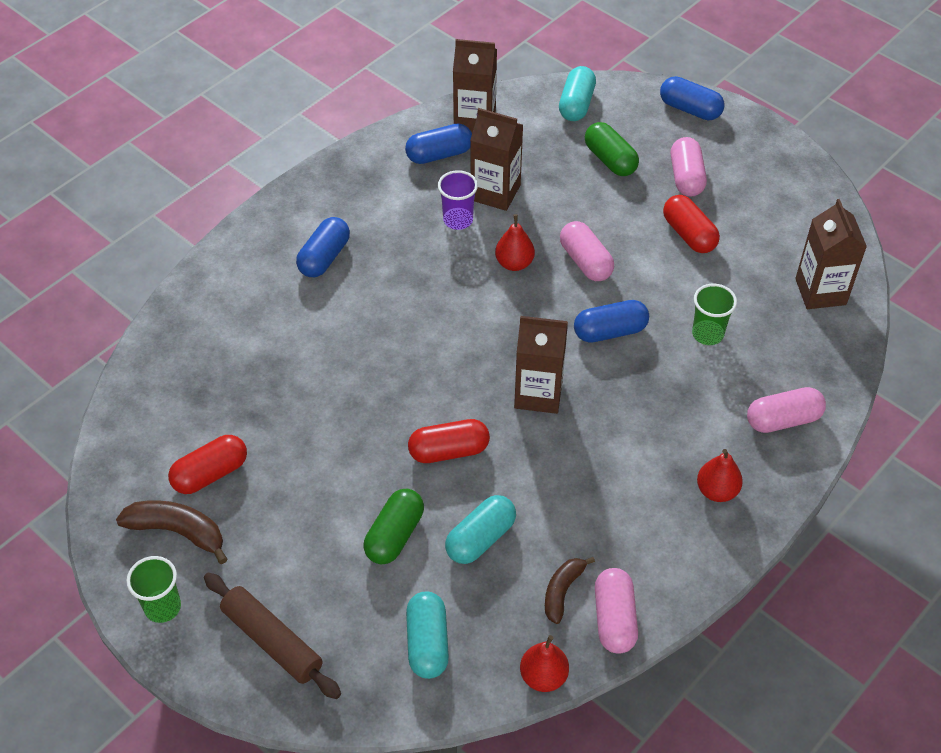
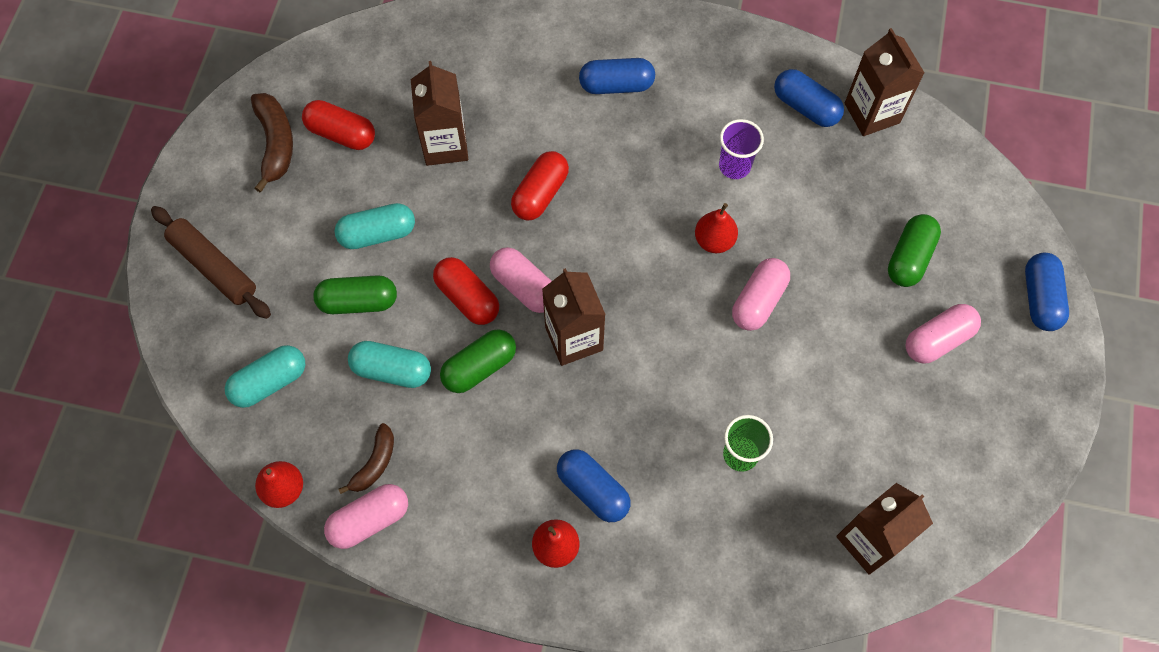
camera: 60 degrees right, 15 degrees up
(163, 607) = (204, 174): green cup -> none
(272, 641) = (213, 267): brown rolling pin -> brown rolling pin turned 60 degrees counterclockwise
(495, 192) = (791, 179): brown carton -> brown carton (445, 145)
(521, 471) = (479, 367): none -> green capsule
(562, 591) = (374, 463): brown banana -> brown banana turned 120 degrees clockwise
(576, 104) = (964, 189): turquoise capsule -> turquoise capsule (377, 234)
(610, 331) = (686, 364): blue capsule -> blue capsule (593, 490)
(689, 234) = (860, 378): red capsule -> red capsule (540, 194)
(783, 420) = (677, 573): pink capsule -> pink capsule (524, 287)

